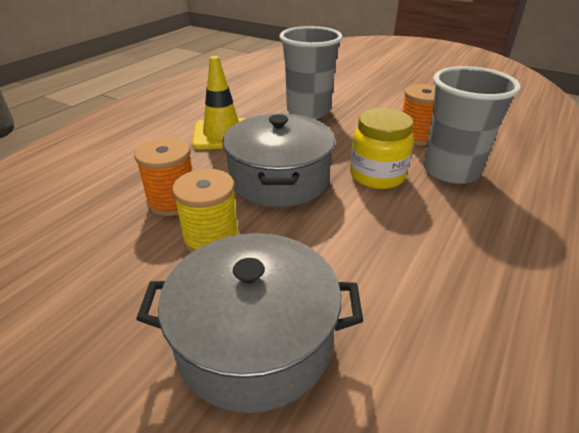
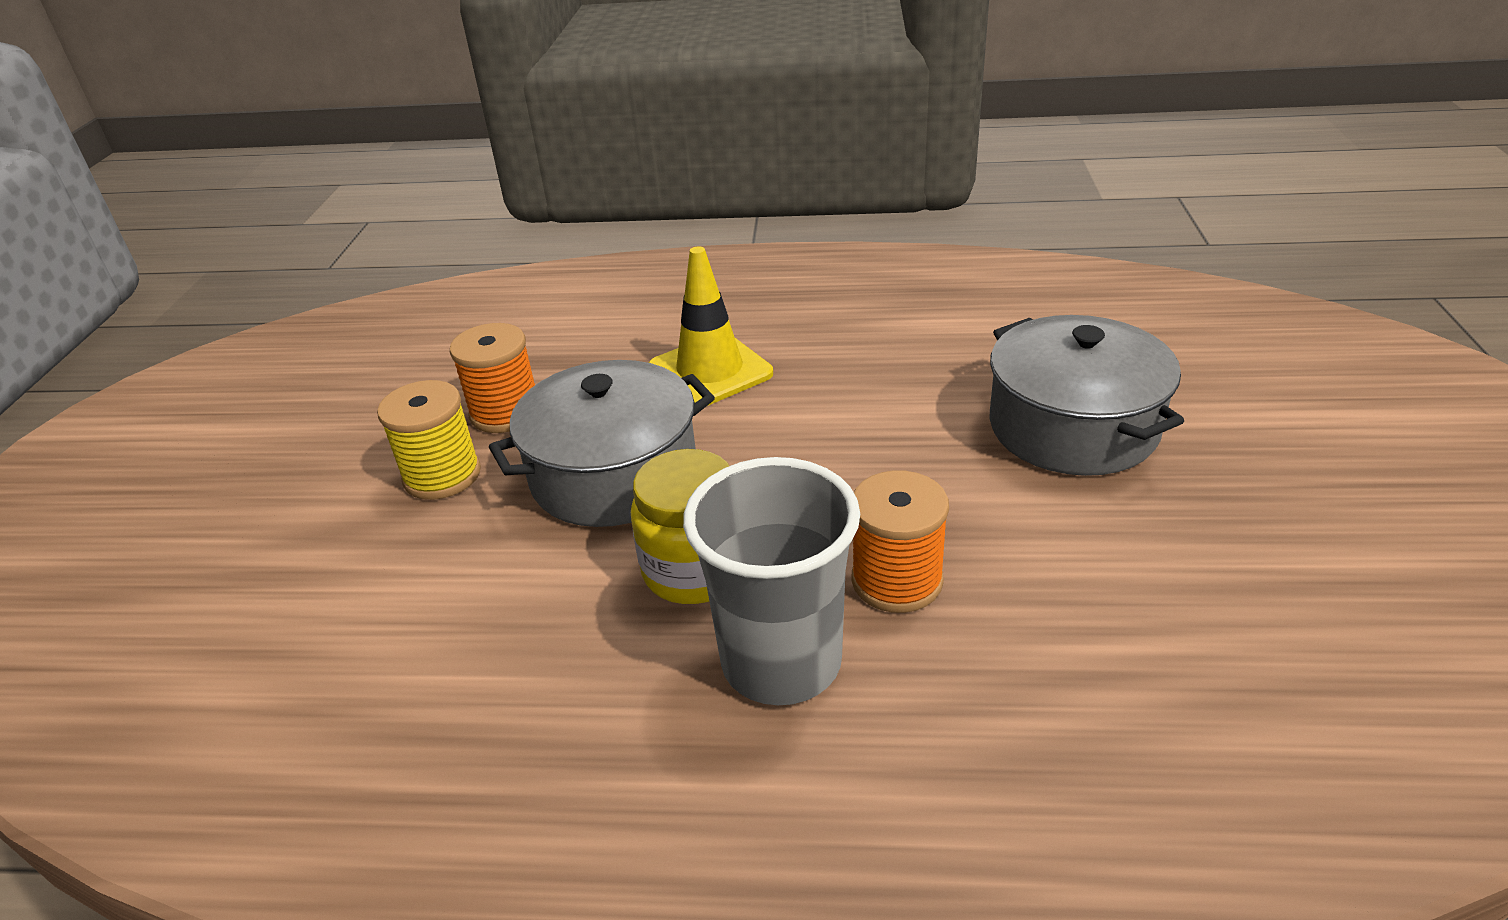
camera: 65 degrees right, 0 degrees up
(254, 340) = (279, 580): grey pot -> grey pot (1073, 427)
(308, 111) = (877, 416): grey cup -> none

